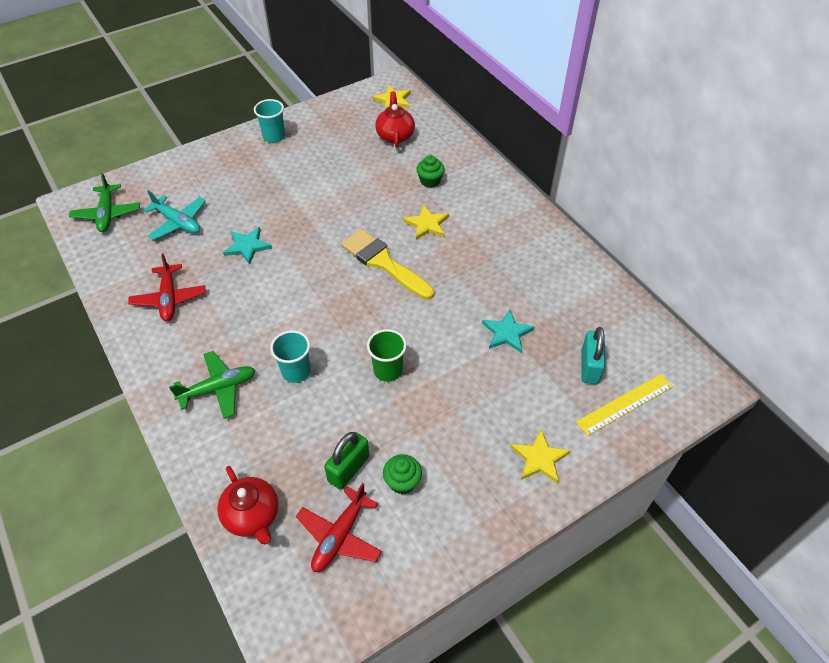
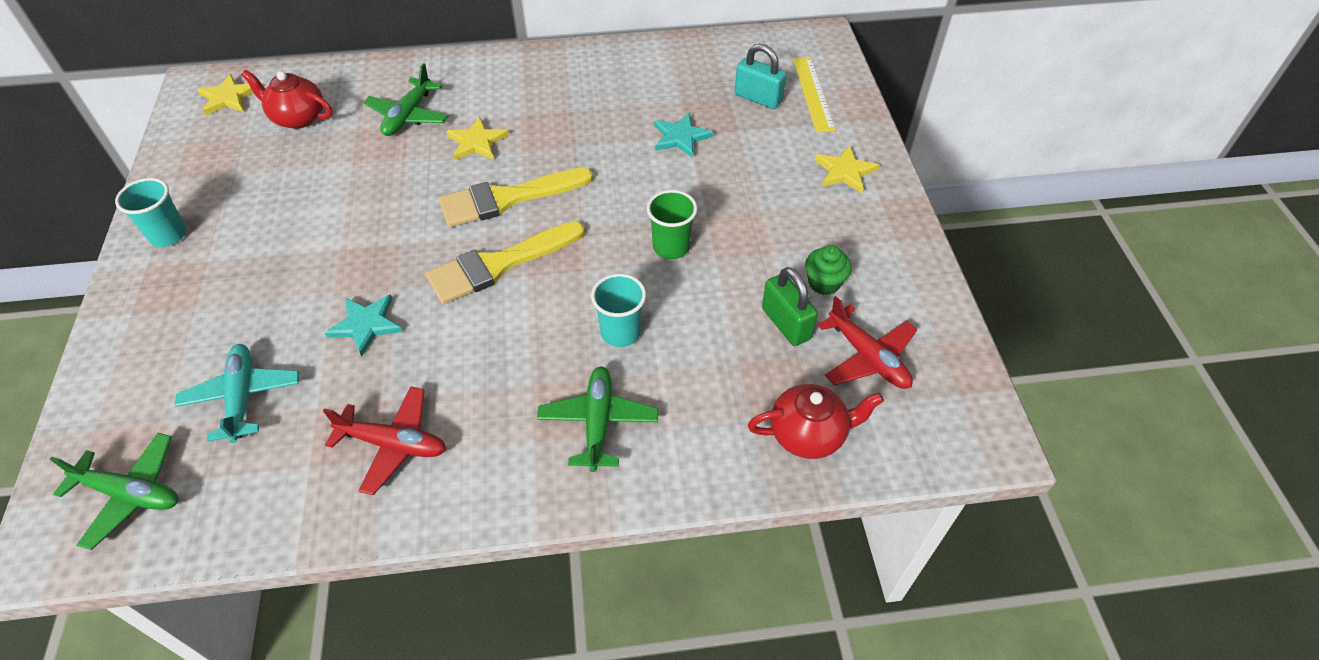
camera: 65 degrees left, 0 degrees up
(178, 222) = (242, 397): turquoise plane -> turquoise plane turned 75 degrees counterclockwise
(323, 284) = (498, 265): none -> yellow brush
(430, 181) = (408, 115): green cupcake -> green plane

